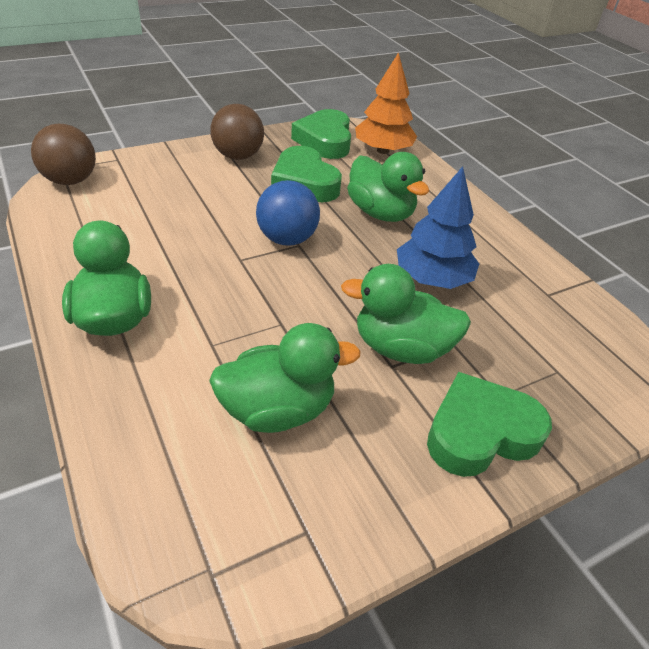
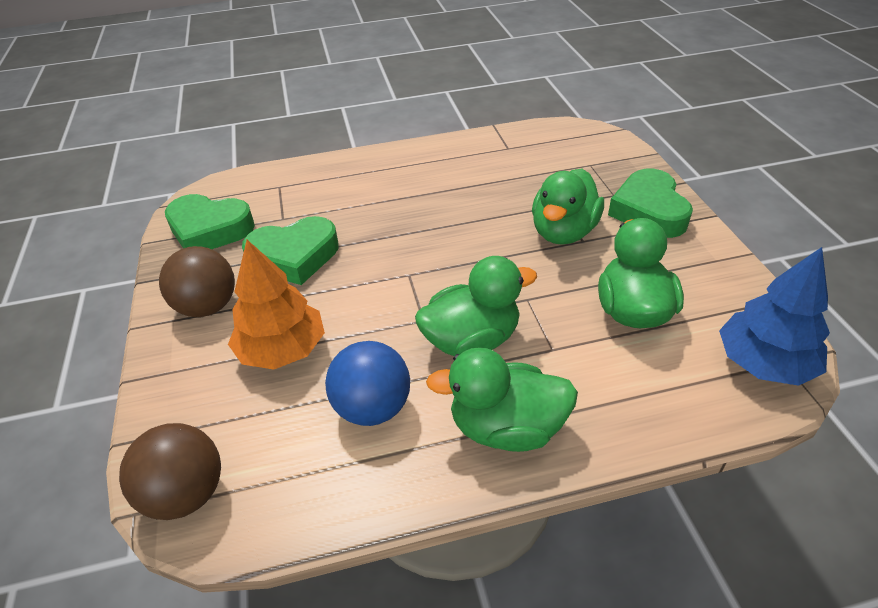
camera: 70 degrees left, 0 degrees up
(287, 239) = (397, 281): blue ball -> blue ball (372, 408)
(380, 213) = (371, 212): green duck -> green duck (471, 340)
(383, 150) = (254, 191): orange tree -> orange tree (282, 350)
(432, 278) = (479, 199): blue tree -> blue tree (764, 363)

